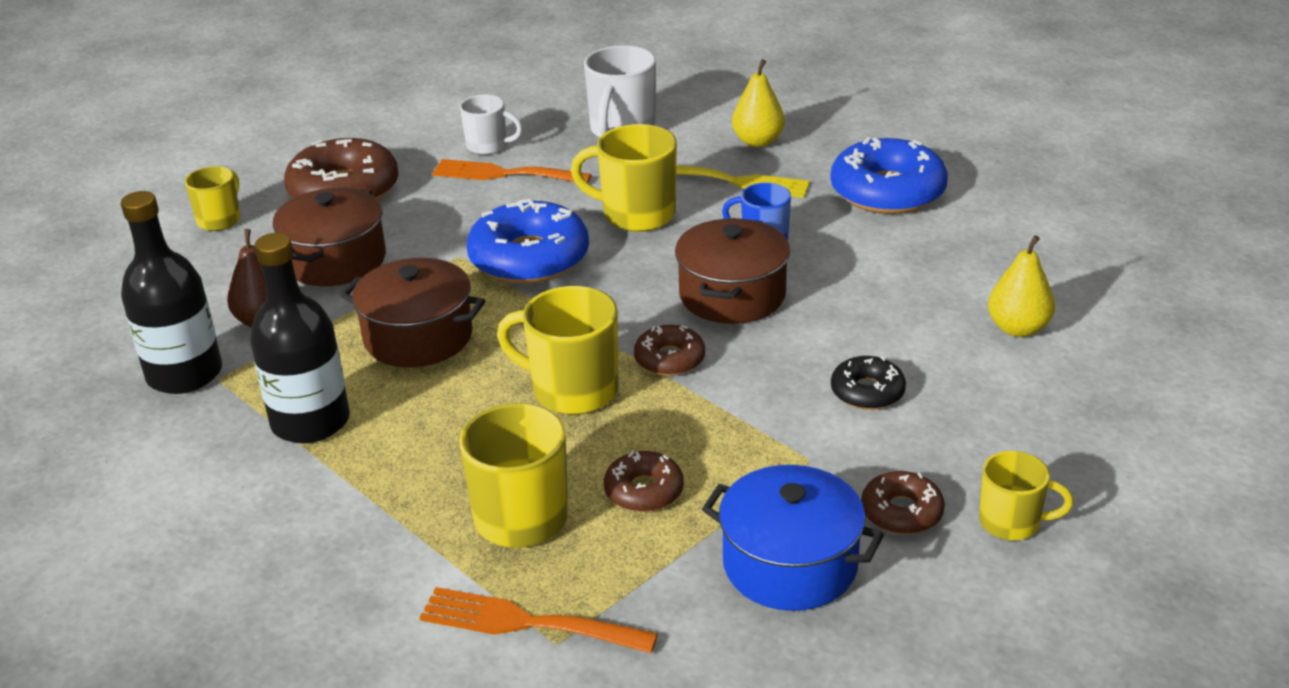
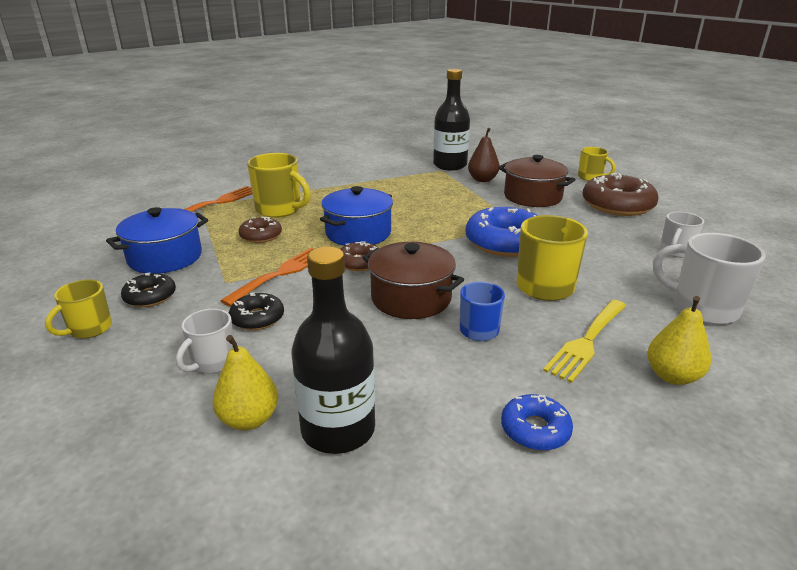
camera: 110 degrees right, 5 degrees down
(310, 422) = (392, 182): black bottle -> black bottle (338, 429)
(418, 337) = (441, 206): brown pot -> none
(505, 174) = (627, 251): orange fork -> orange fork (280, 274)
(572, 390) = (358, 233): yellow mug -> blue pot
(887, 191) = (535, 430): blue donut -> blue donut, size x0.53
(901, 512) = (150, 296): brown donut -> black donut
(970, 387) = (213, 362): none -> white mug

